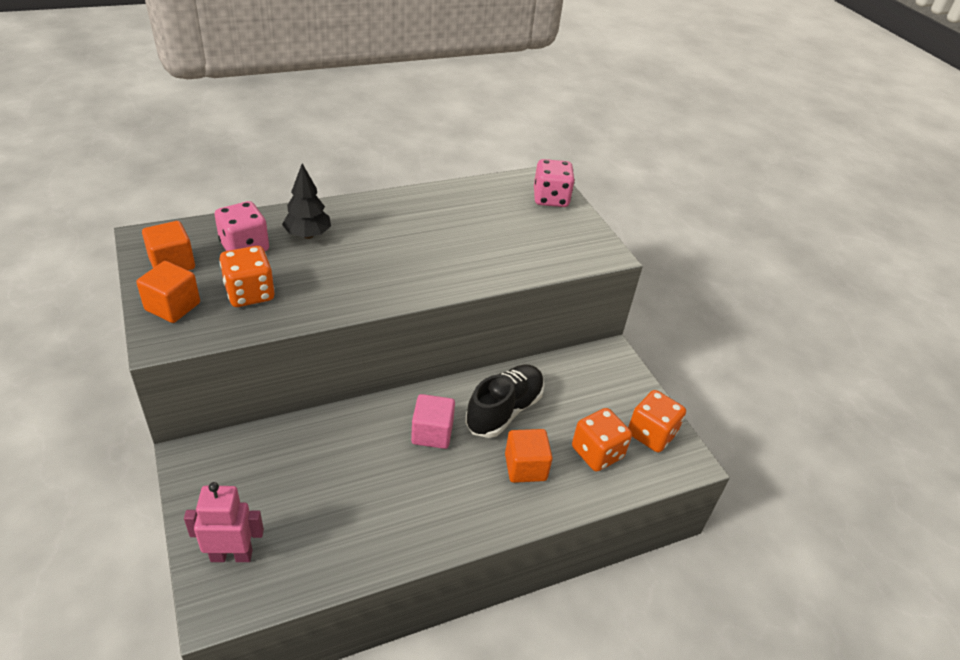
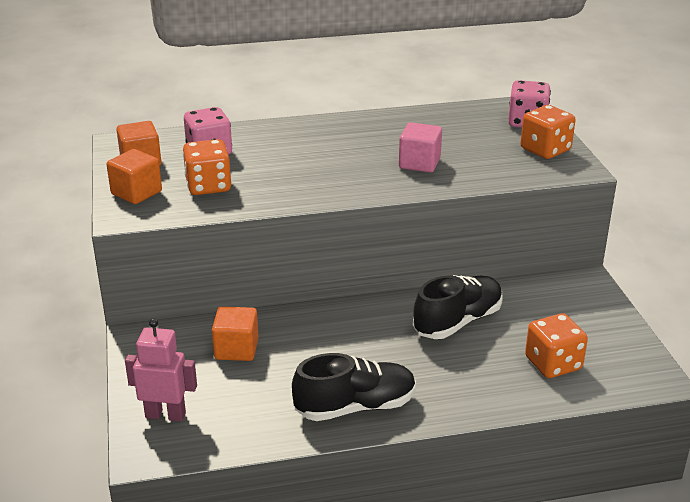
camera: 15 degrees right, 10 degrees down
(308, 235) = (271, 144): black tree -> none
(422, 524) = (355, 407): none -> black shoe
(432, 433) = (378, 335): pink cube -> pink cube (419, 163)
(525, 467) = (472, 370): orange cube -> orange cube (236, 349)
(651, 434) = (618, 352): orange dice -> orange dice (545, 150)

